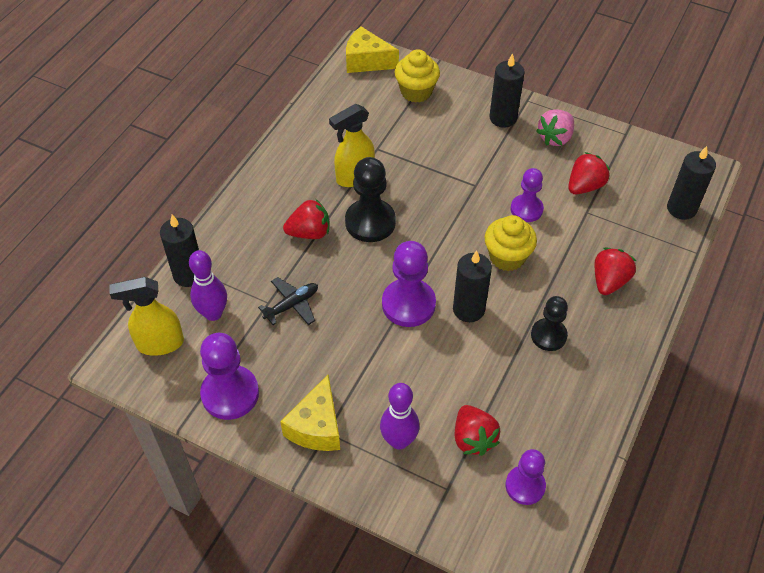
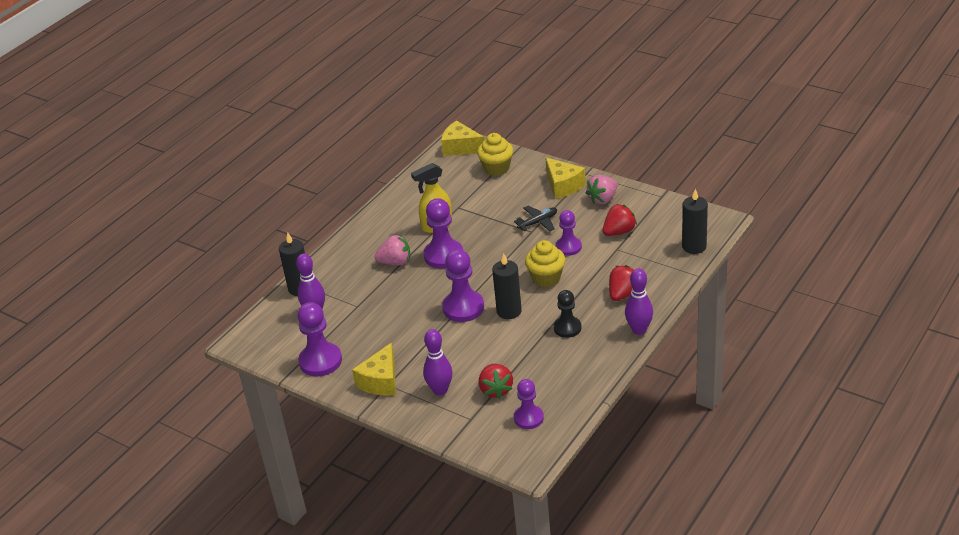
camera: 10 degrees right, 15 degrees down
(159, 343) = (273, 330): yellow spray bottle -> none
(292, 305) = (374, 308): black plane -> black plane (538, 222)
(309, 232) = (395, 262): red strawberry -> pink strawberry
(370, 222) = (443, 255): black pawn -> purple pawn
(503, 118) = (563, 186): black candle -> yellow cheese
(640, 338) = (639, 330): none -> purple bowling pin

